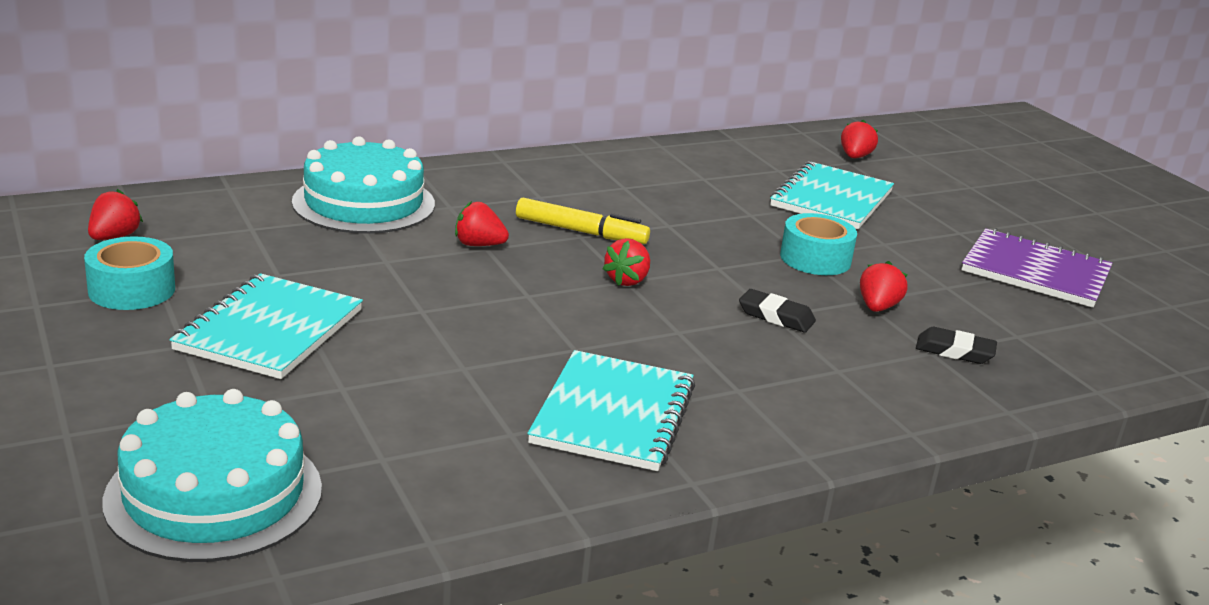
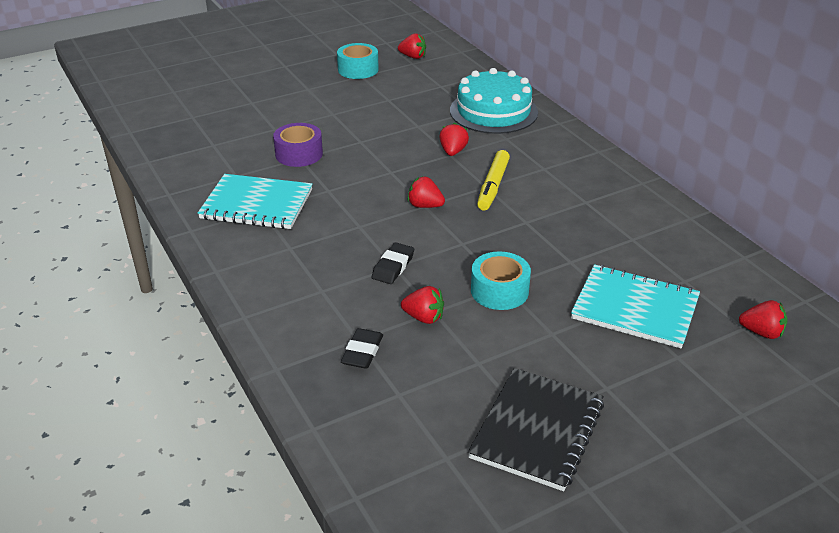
camera: 90 degrees right, 10 degrees up
(214, 494) = (186, 112): turquoise cake -> none
(270, 330) = (327, 105): turquoise notebook -> none
(449, 367) = (299, 154): none -> purple tape
(1035, 272) = (537, 430): purple notebook -> black notebook

